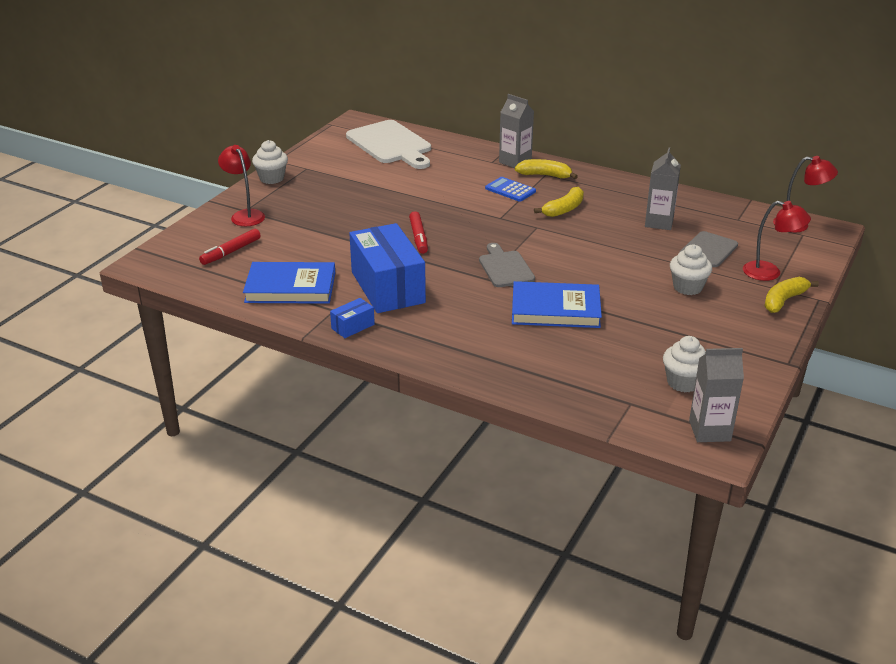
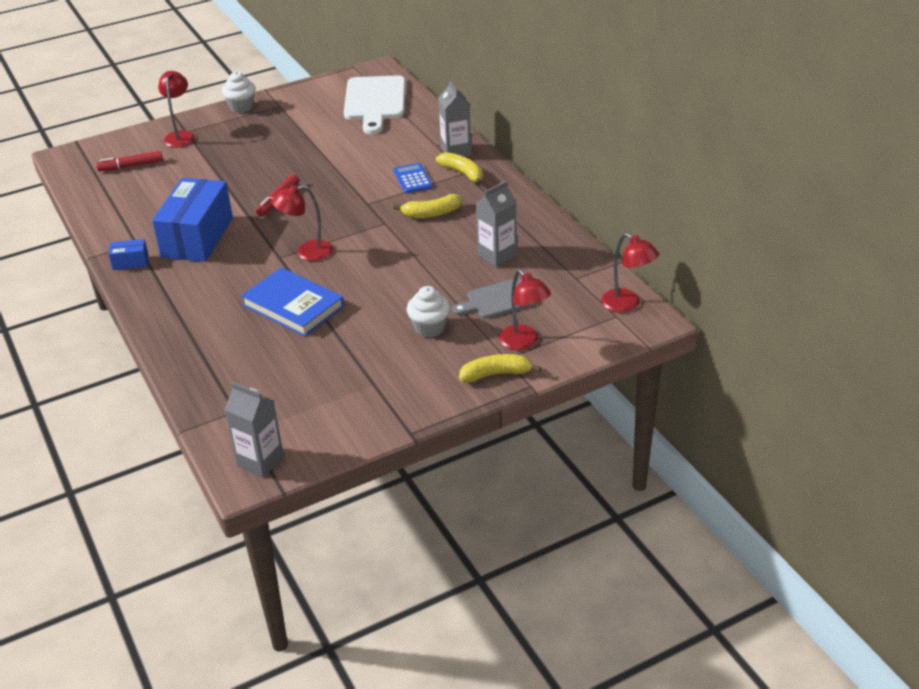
camera: 35 degrees right, 5 degrees up
(290, 287) = (132, 212): blue book -> none
(505, 267) = (307, 252): grey cutting board -> red lamp
(683, 382) = (300, 412): white cupcake -> none

